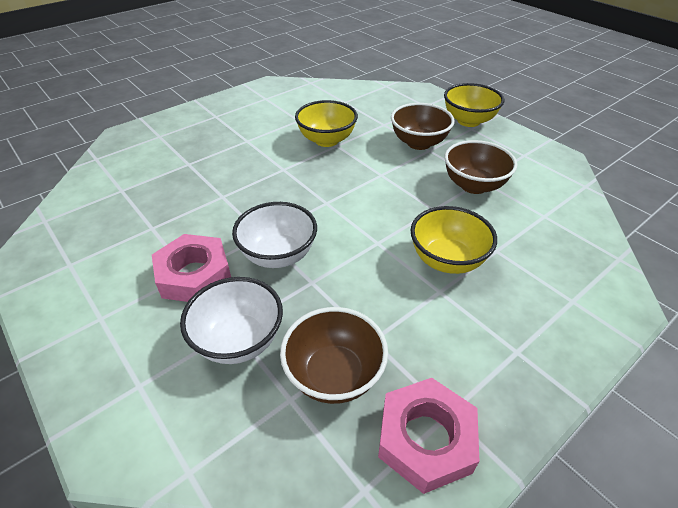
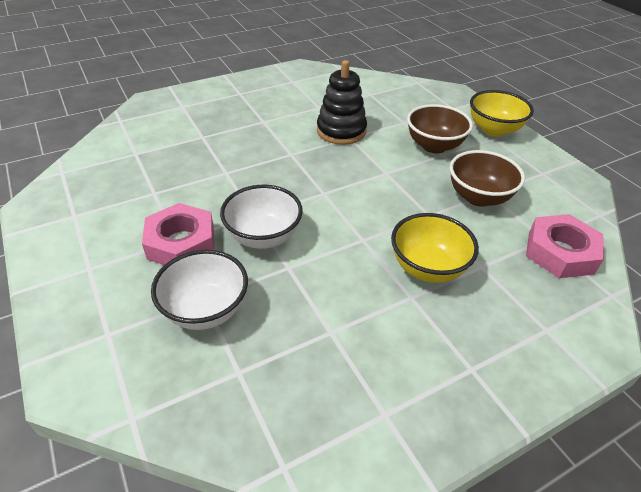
camera: 10 degrees right, 0 degrees up
(326, 140) = (341, 131): yellow bowl -> black stacking toy
(334, 375) = (285, 357): brown bowl -> none
(426, 439) = (355, 433): pink nut -> pink nut (560, 252)

